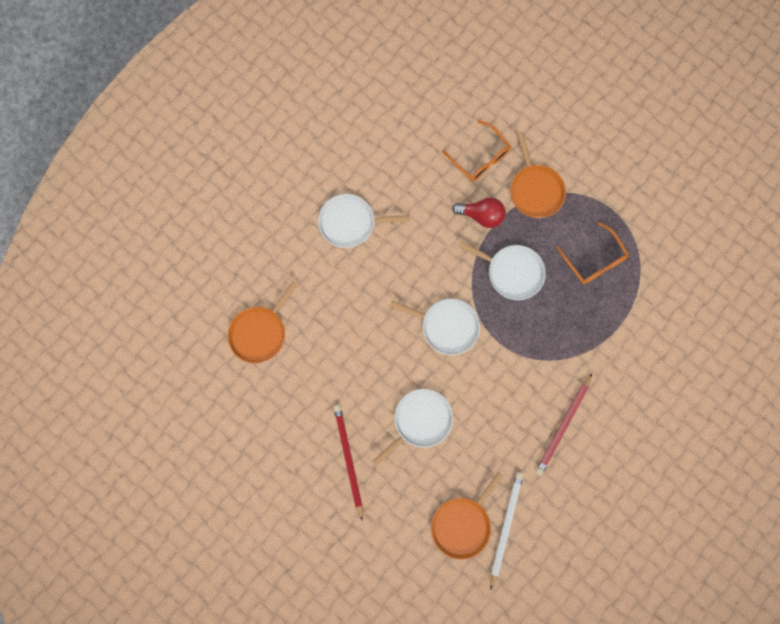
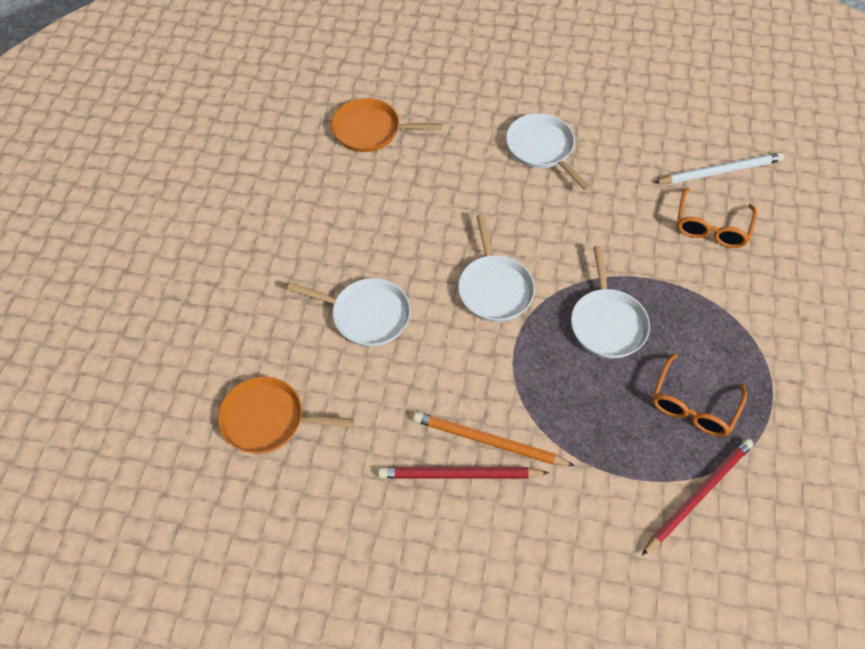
camera: 60 degrees right, 20 degrees down
(348, 459) = (281, 267): red pencil -> red pencil (698, 495)
(481, 215) = (647, 260): red light bulb -> none
(505, 527) = (290, 470): white pencil -> white pencil (720, 171)
(535, 190) = (723, 299): orange pan -> none
(551, 395) = (488, 441): none -> orange pencil

